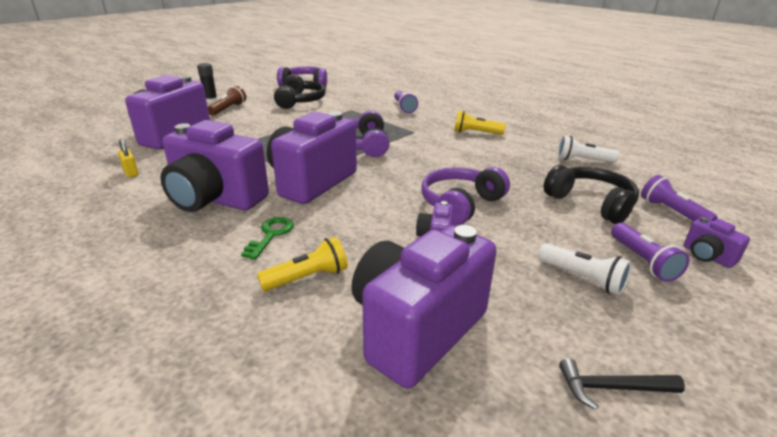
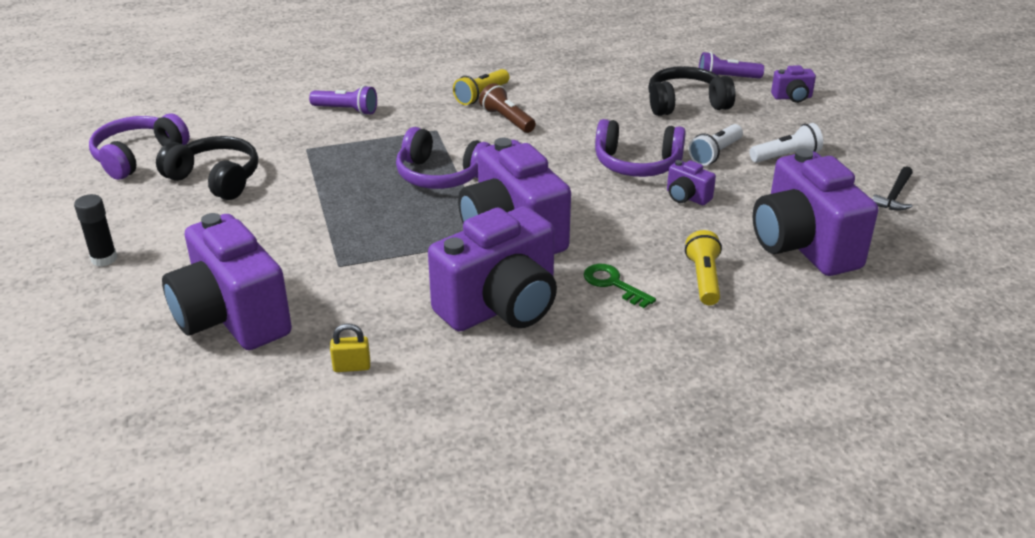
camera: 60 degrees left, 5 degrees up
(228, 109) = (170, 248): brown flashlight -> brown flashlight (507, 120)
(460, 204) = (637, 164): purple headphones -> purple headphones turned 60 degrees counterclockwise
(582, 160) = (605, 70): white flashlight -> white flashlight (715, 154)
(643, 261) = (781, 123): purple flashlight -> none

